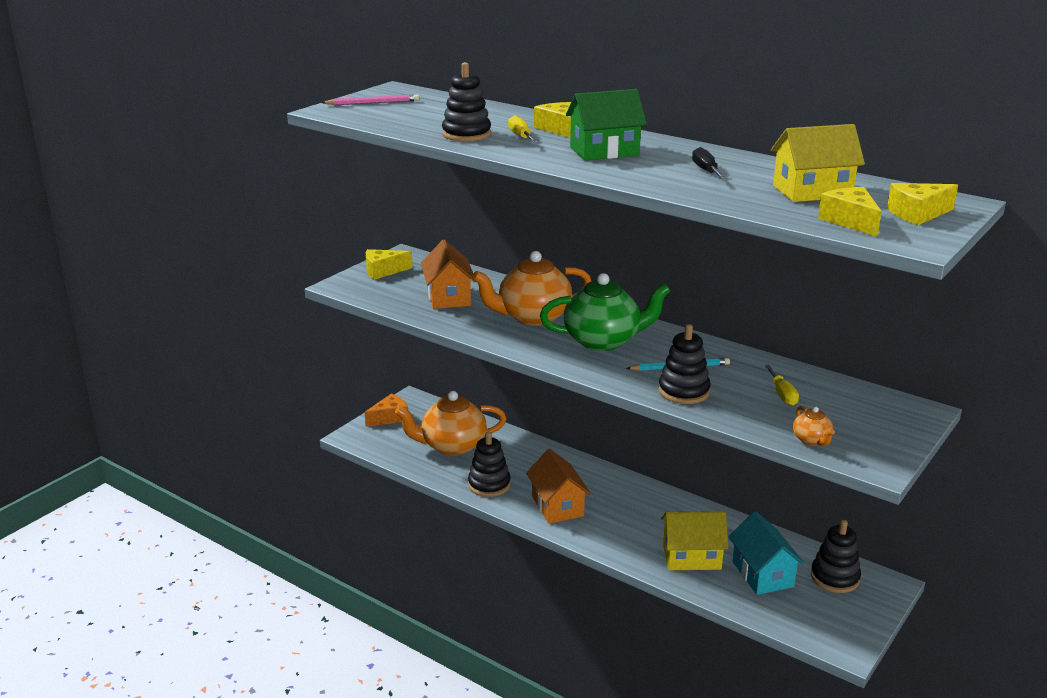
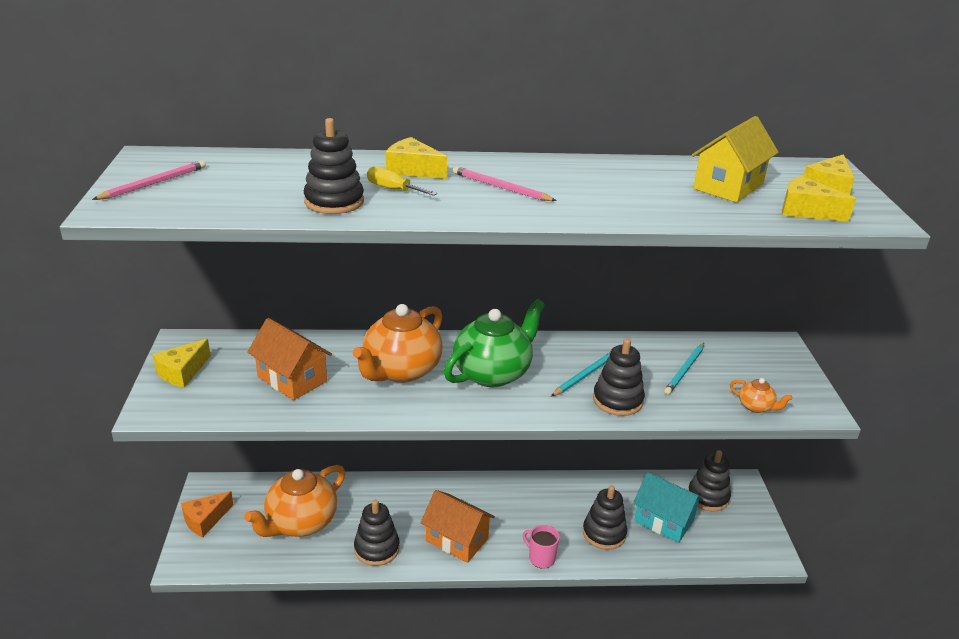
camera: 40 degrees left, 5 degrees up
(390, 418) = (205, 520): orange cheese -> orange cheese turned 150 degrees counterclockwise
(604, 151) = (500, 187): green house -> pink pencil
(613, 548) = (541, 558): none -> pink mug
(691, 557) = (604, 533): yellow house -> black stacking toy
(706, 170) = (618, 186): black screwdriver -> none
(782, 394) = (685, 370): yellow screwdriver -> turquoise pencil

